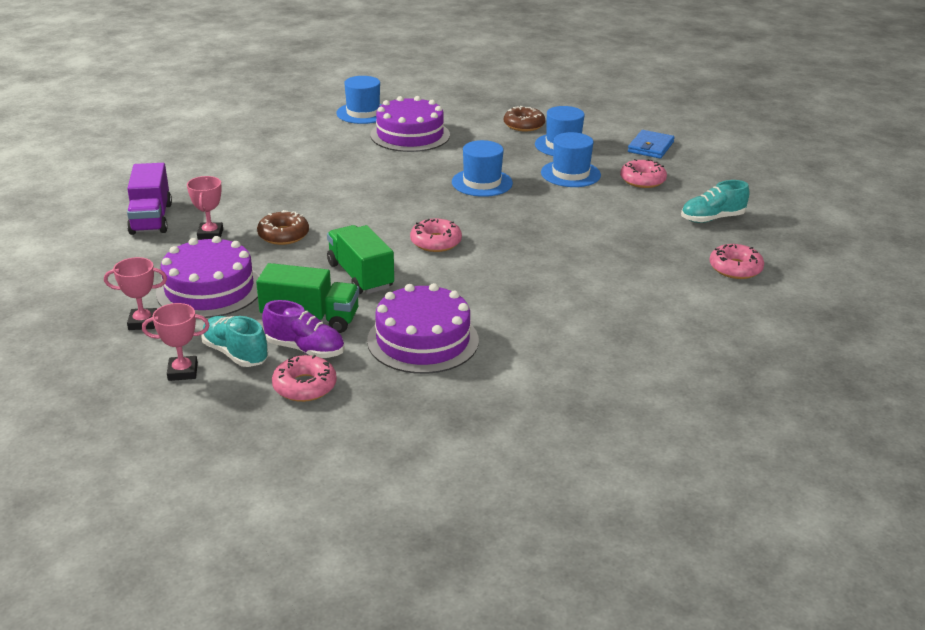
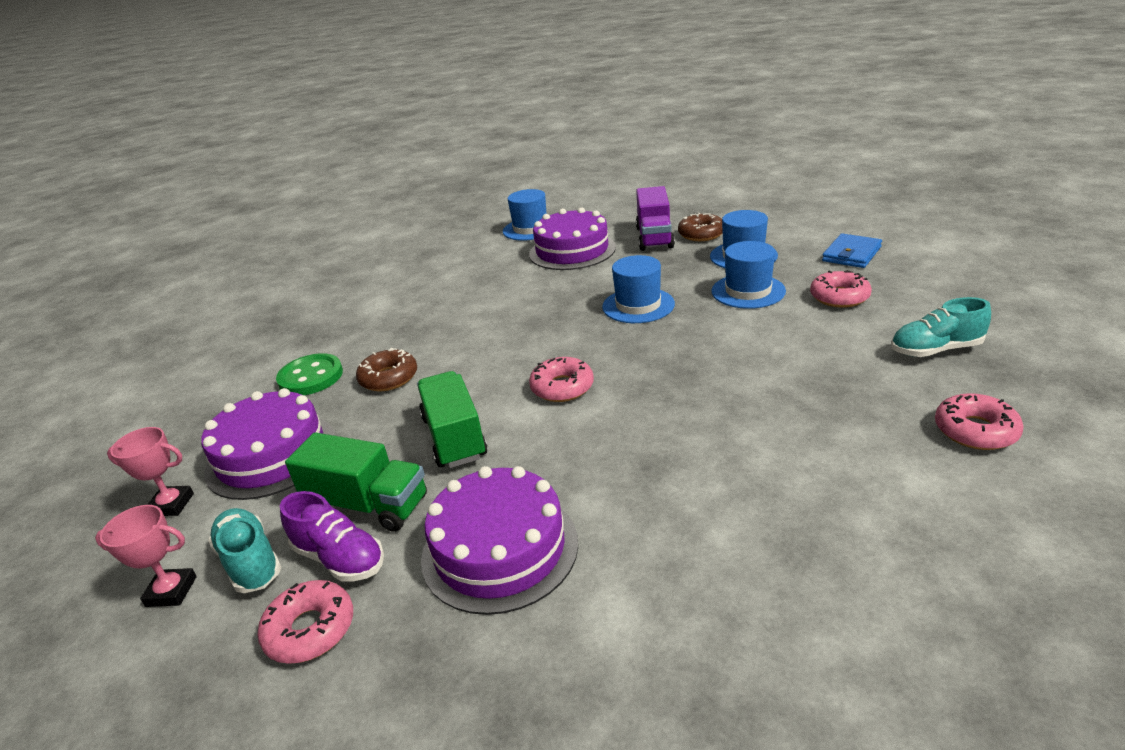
camera: 15 degrees right, 0 degrees up
(151, 218) = (260, 357): purple truck -> purple truck (654, 237)
(210, 234) = (311, 377): pink trophy -> green button

